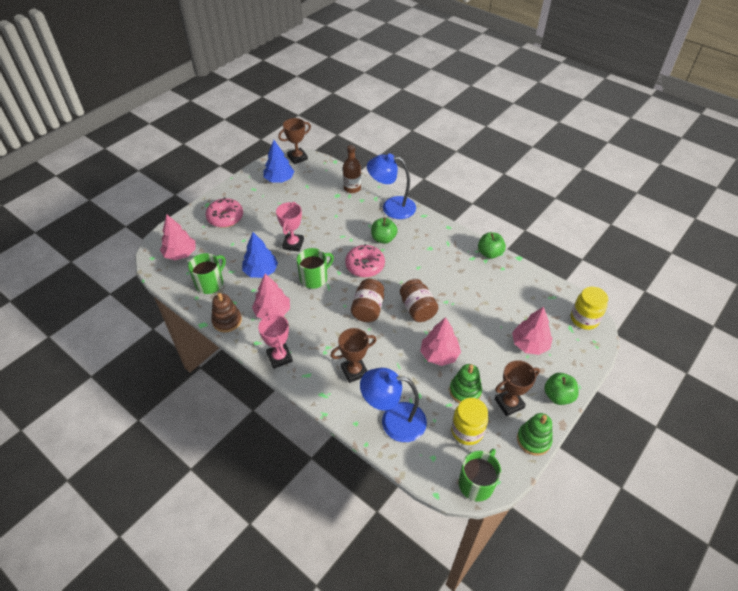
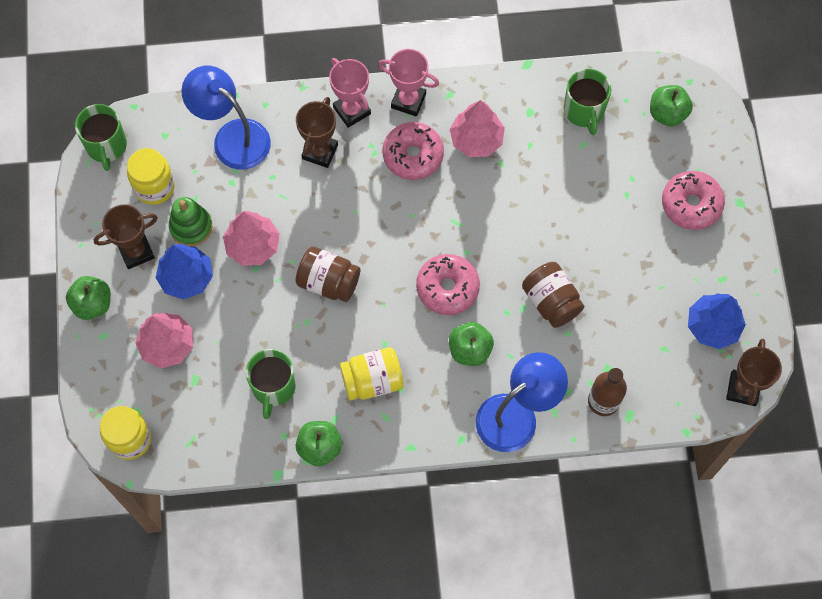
camera: 135 degrees right, 20 degrees up
(180, 254) = (667, 113): pink tree -> green apple
(227, 321) = (509, 89): brown stacking toy -> none
(261, 271) = (552, 174): blue tree -> blue tree (186, 277)
(293, 244) = (564, 242): pink trophy -> pink trophy (352, 110)
(311, 330) = (413, 155): none -> pink donut
(314, 278) = (483, 219): green mug -> green mug (273, 387)
(368, 309) = (381, 233): brown jar -> brown jar (551, 301)
(393, 421) = (232, 137): blue lamp -> blue lamp turned 105 degrees counterclockwise
(439, 258) = (372, 381): none -> yellow jar
(509, 403) = (136, 252): brown trophy -> brown trophy turned 45 degrees clockwise
(533, 440) = (84, 232): green stacking toy -> none

